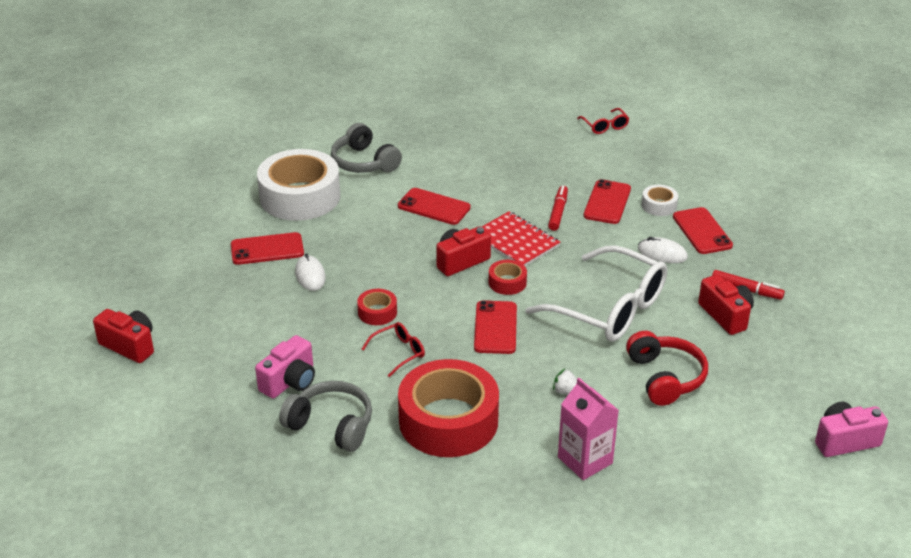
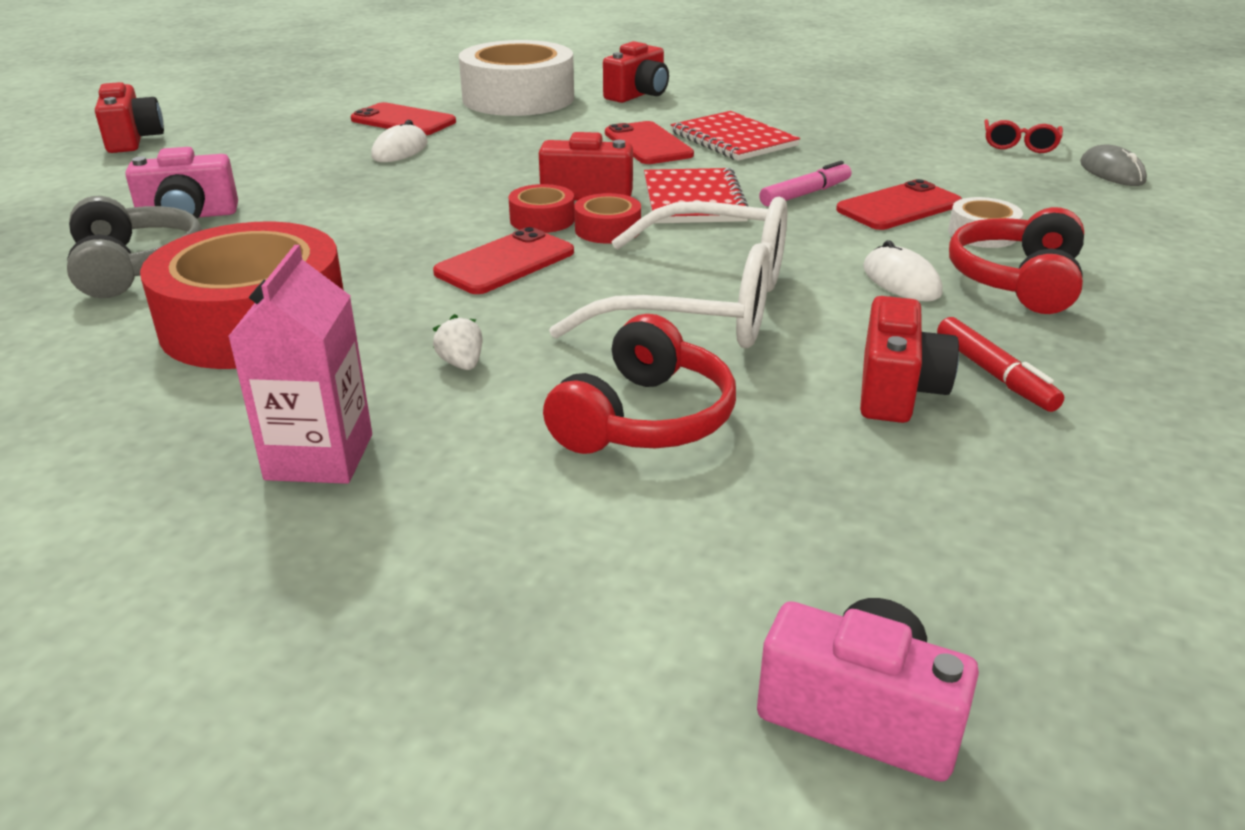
camera: 40 degrees right, 5 degrees down
(364, 162) = (638, 95): grey headphones -> red camera
(377, 312) = (400, 199): red tape -> red tape (542, 219)
(398, 352) = (346, 239): red glasses -> none
(470, 182) = (733, 139): none -> red notebook
(558, 212) = (805, 194): red marker -> pink marker
(609, 308) = (703, 305): white glasses -> white glasses turned 60 degrees counterclockwise
(663, 132) = (1112, 172): none -> grey mouse
(702, 231) = (1017, 281): red phone -> red headphones

